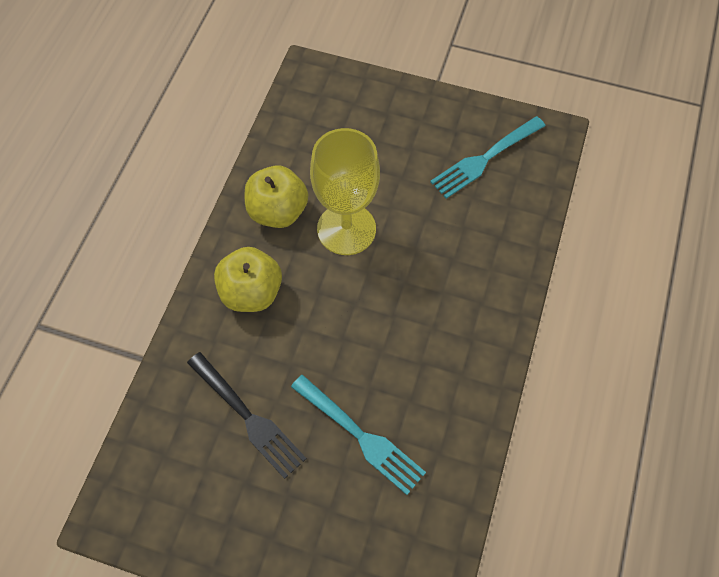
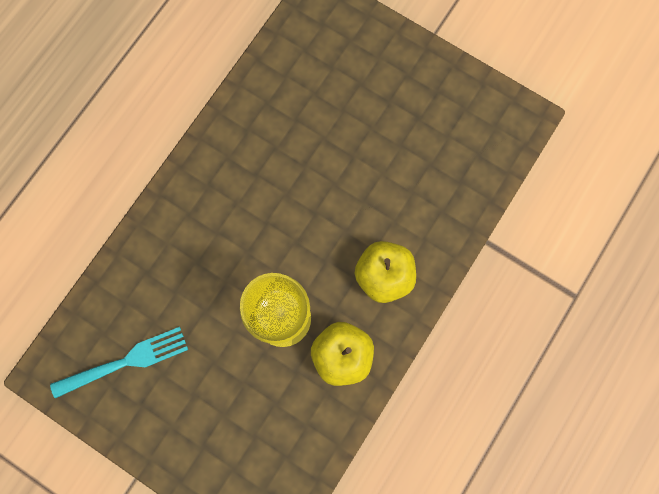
camera: 165 degrees left, 15 degrees up
(247, 416) = (408, 167): black fork -> none
(359, 436) = (323, 130): turquoise fork -> none

